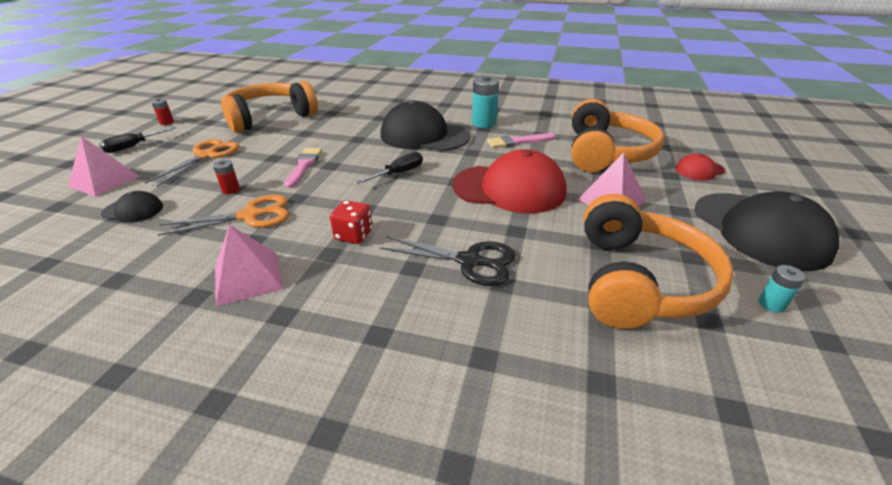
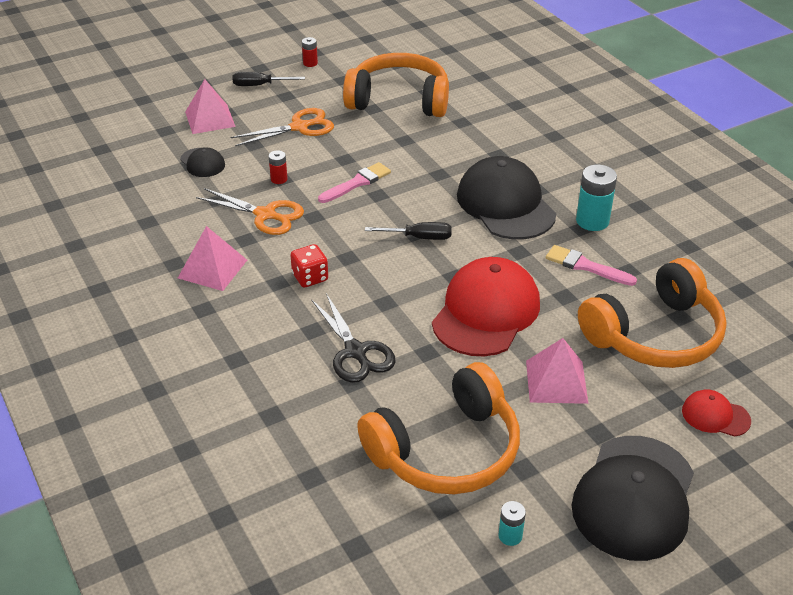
camera: 45 degrees right, 5 degrees up
(509, 189) = (486, 312): red cap -> red cap turned 120 degrees counterclockwise

